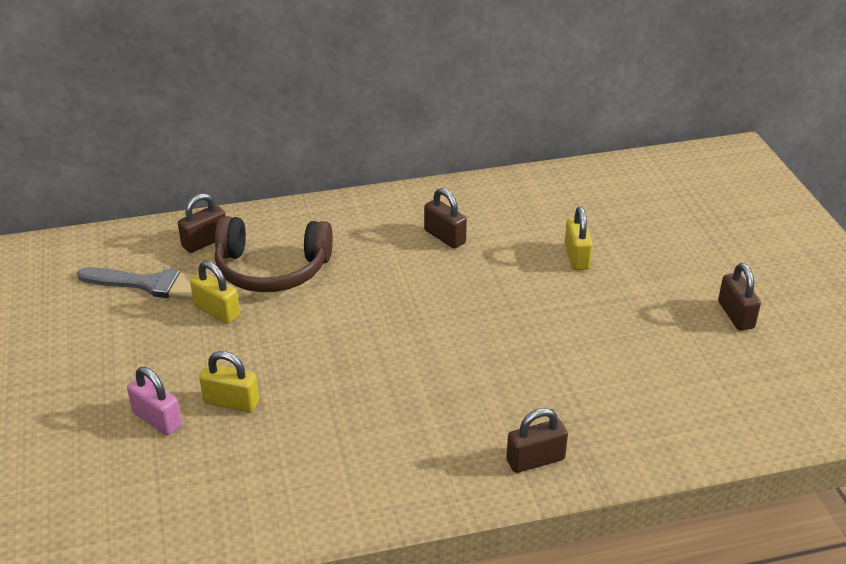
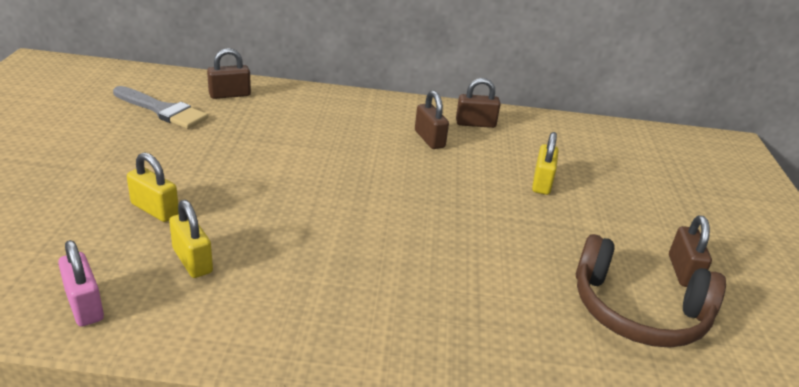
camera: 15 degrees right, 5 degrees down
(157, 419) = (82, 205): pink padlock -> pink padlock (84, 305)
(217, 311) = (200, 141): yellow padlock -> yellow padlock (192, 260)
(272, 269) = (267, 125): brown headphones -> brown headphones (637, 312)
(535, 460) = (403, 345): brown padlock -> brown padlock (475, 123)

